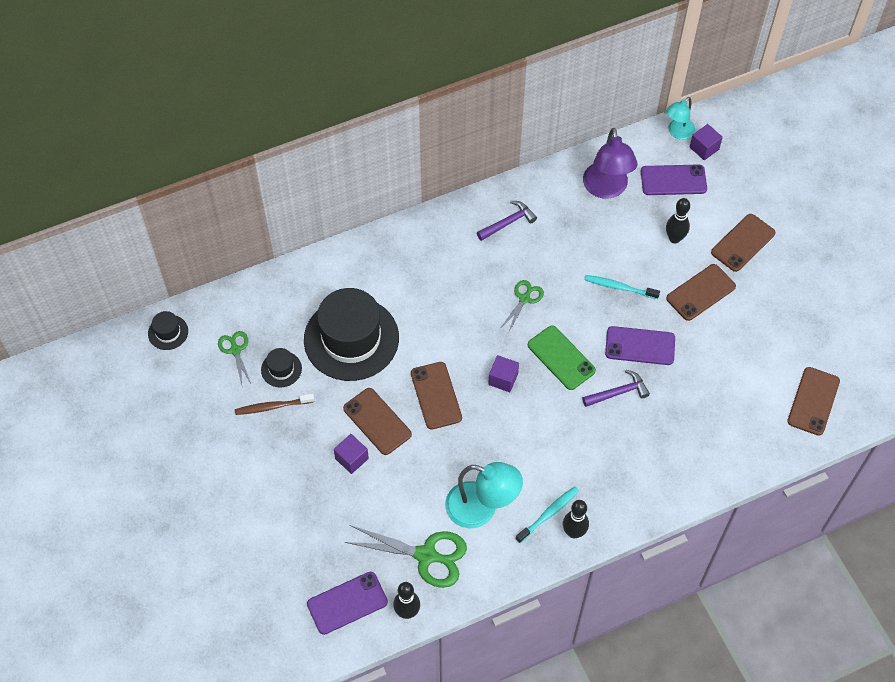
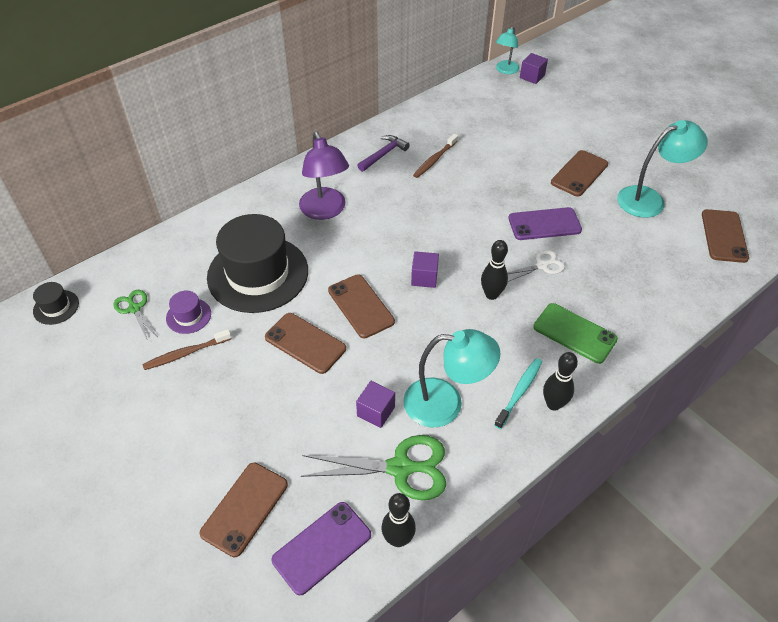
camera: 15 degrees left, 10 degrees down
(281, 369) = (188, 316): black hat -> purple hat
(351, 458) = (286, 385): purple cube -> purple cube (376, 411)
(524, 299) = (420, 208): green scissors -> none
(558, 241) = (434, 160): none -> brown toothbrush
(561, 358) = (474, 248): green phone -> green phone (574, 333)
(606, 189) = (462, 116): purple lamp -> purple lamp (325, 211)
(618, 392) = (541, 266): purple hammer -> white scissors
(619, 287) = (504, 183): turquoise toothbrush -> none
(673, 180) = (516, 101): purple phone -> none
(674, 238) = (537, 139): black bowling pin -> black bowling pin (491, 294)
(743, 243) = (597, 132): brown phone -> brown phone (245, 508)
(759, 341) = (649, 199): none -> turquoise lamp

